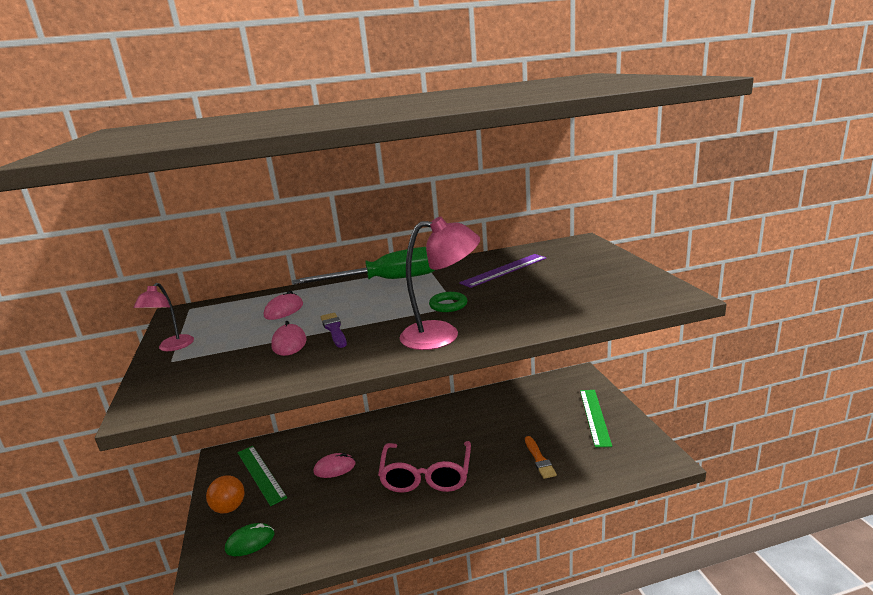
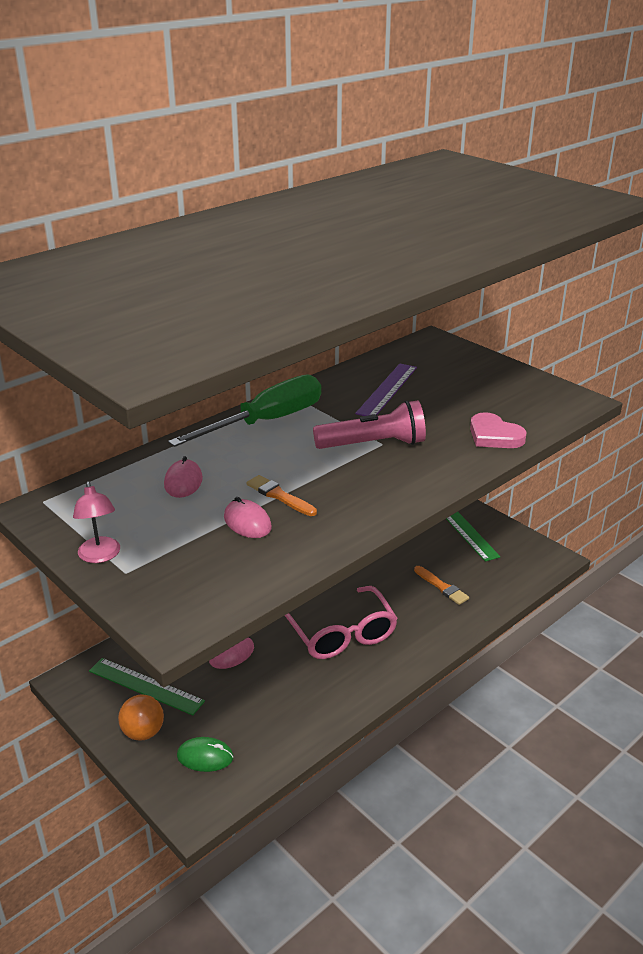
camera: 30 degrees left, 10 degrees up
(250, 542) = (205, 757): green mouse -> green mouse turned 60 degrees clockwise
(334, 329) = (279, 496): purple brush -> orange brush
(442, 335) = (405, 481): pink lamp -> none
(448, 305) = (373, 444): green ring -> pink flashlight
(561, 312) = (494, 436): none -> pink heart

